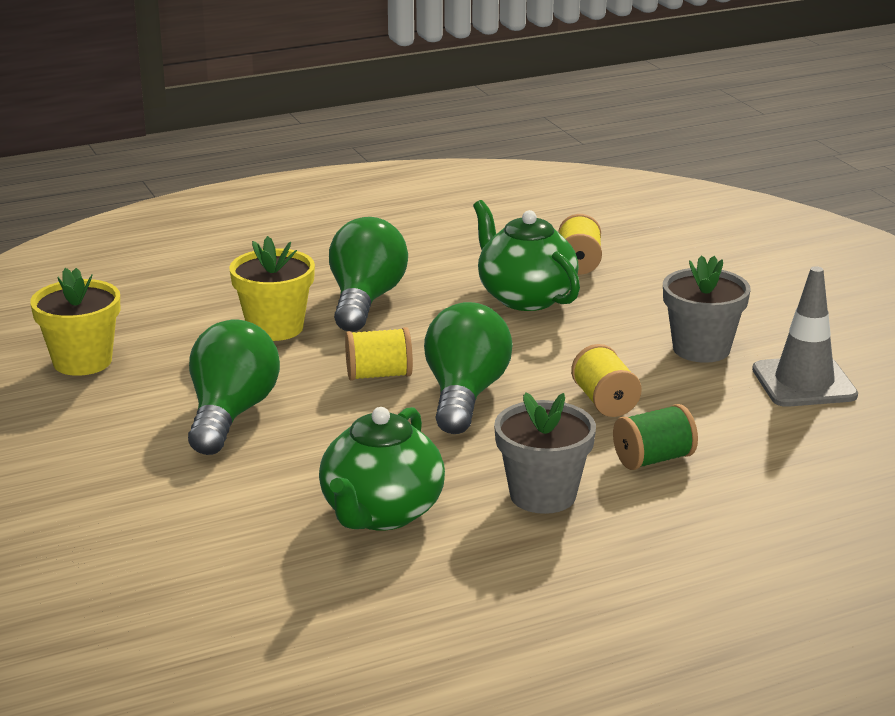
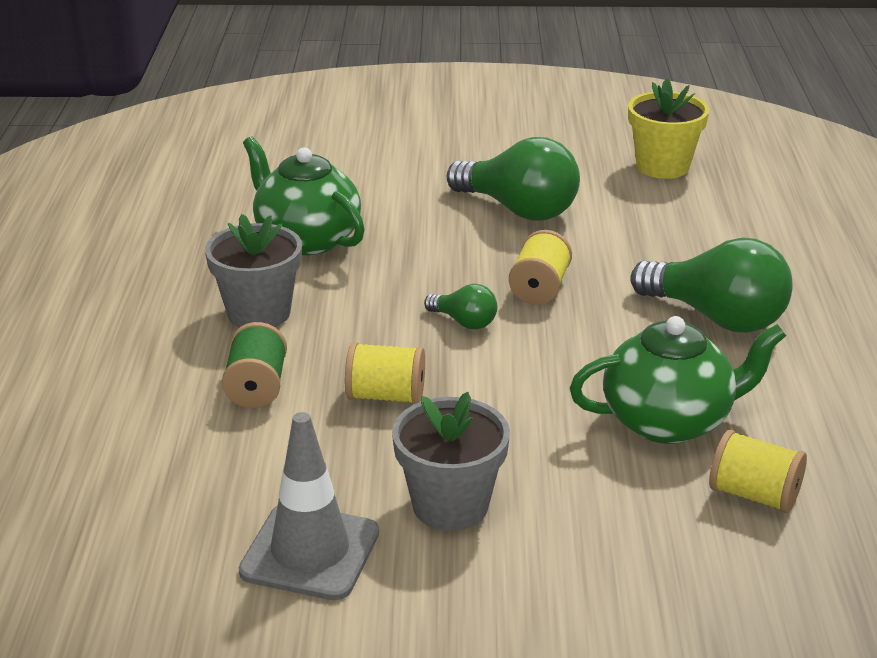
camera: 115 degrees right, 5 degrees up
(275, 328) = (678, 258): yellow flower pot -> none
(465, 395) = (464, 322): green light bulb -> green light bulb, size x0.49

